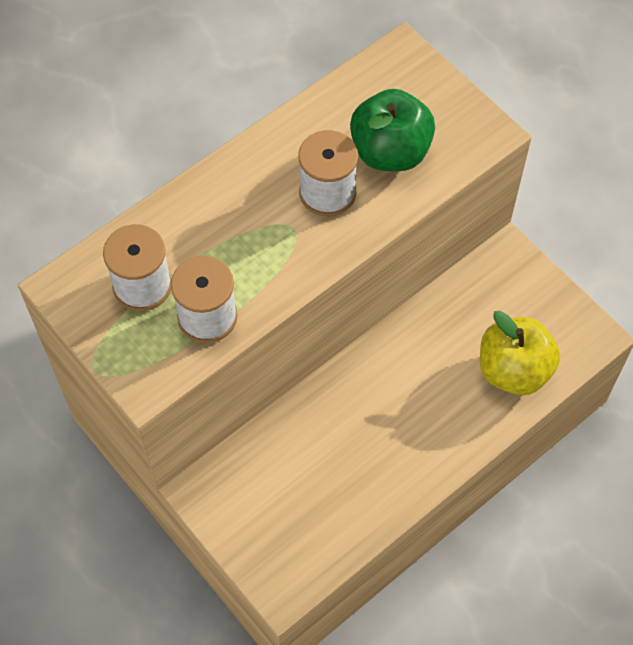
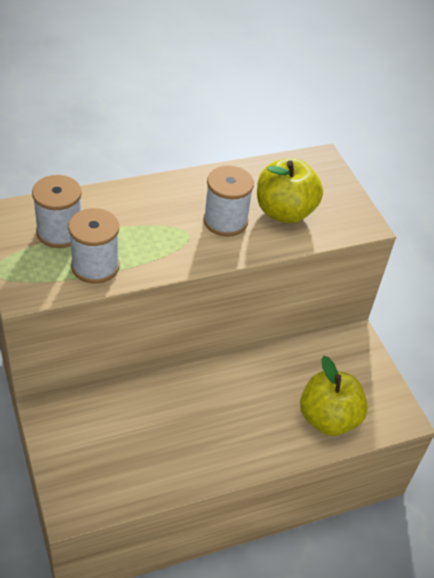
camera: 15 degrees right, 15 degrees down
(390, 152) = (284, 212): green apple -> yellow apple

